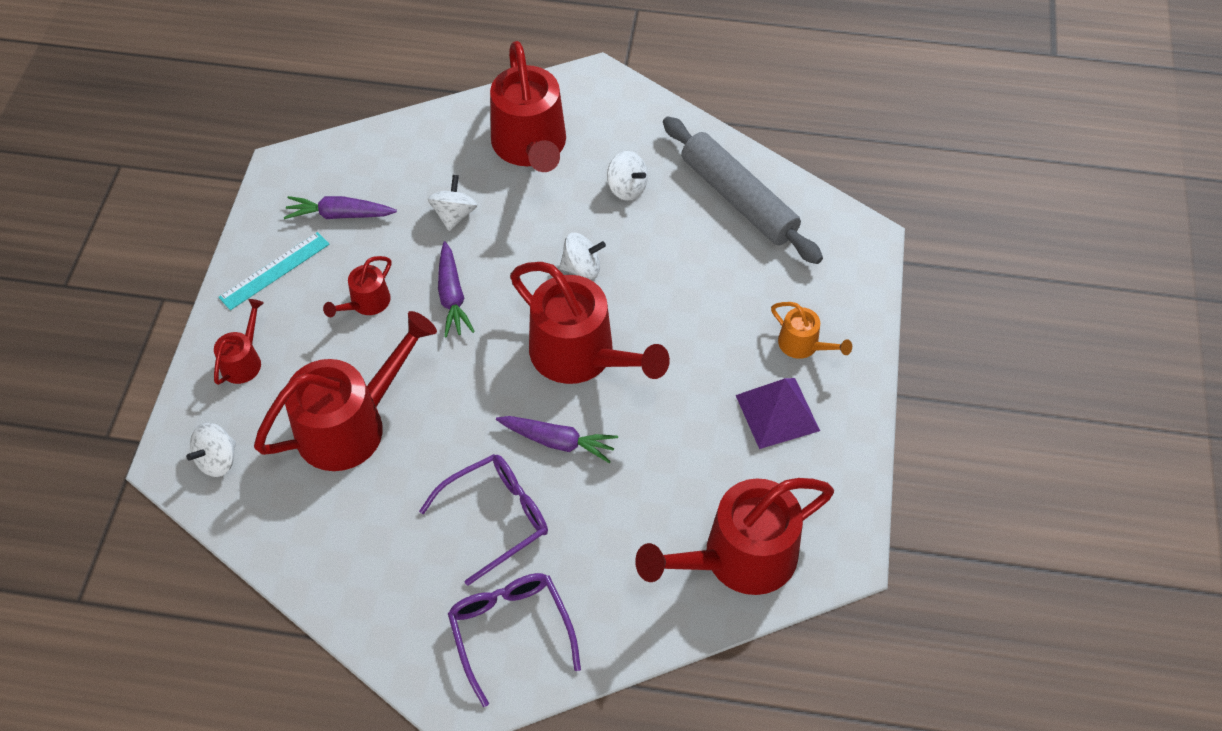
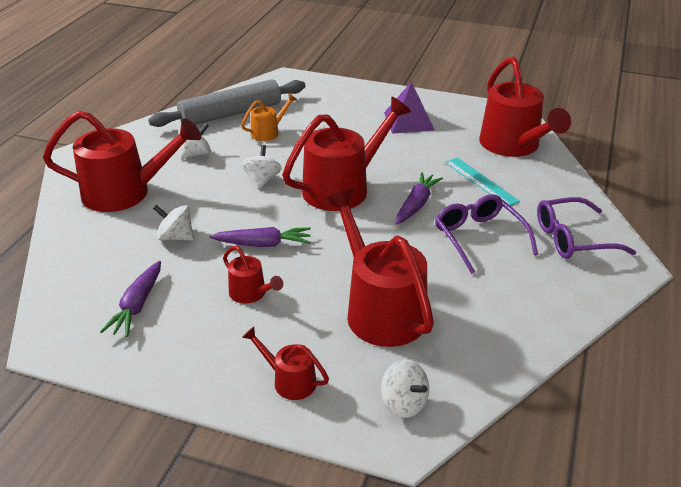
camera: 80 degrees left, 20 degrees down
(274, 270) = (184, 354): turquoise ruler -> turquoise ruler (481, 181)
(803, 345) = (360, 107): orange watering can -> orange watering can (268, 132)

